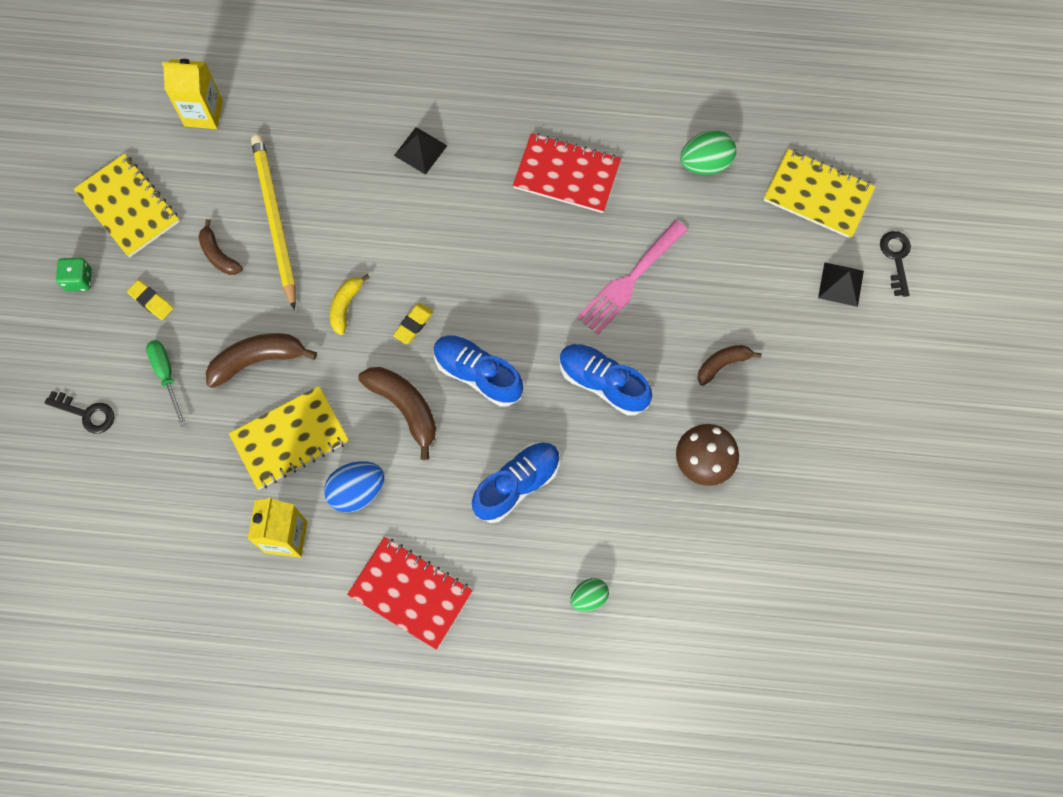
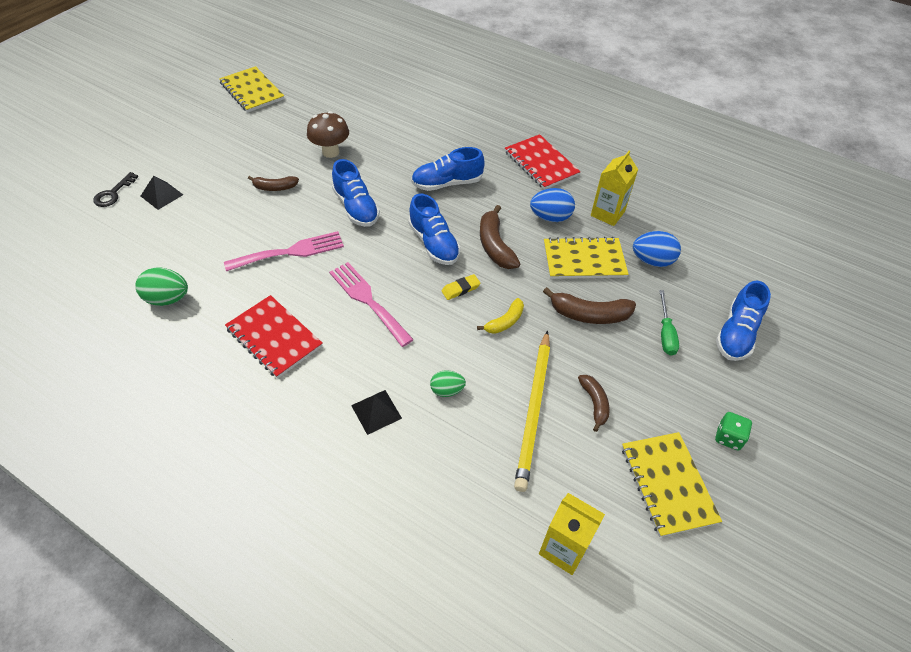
camera: 155 degrees left, 20 degrees down
(87, 413) = (736, 334): black key -> blue shoe
(151, 301) = (665, 392): yellow eraser -> none
(207, 480) = (652, 261): none -> blue egg
(504, 261) = (368, 300): none -> pink fork
(589, 597) = (440, 127): green egg -> green egg (447, 390)
(818, 195) = (116, 246): yellow notebook -> yellow notebook (252, 91)

